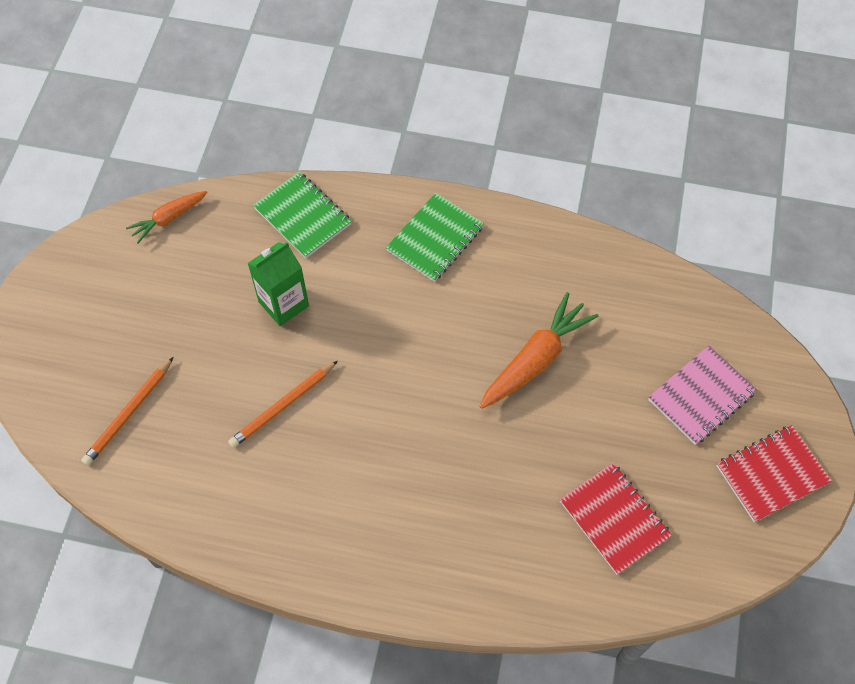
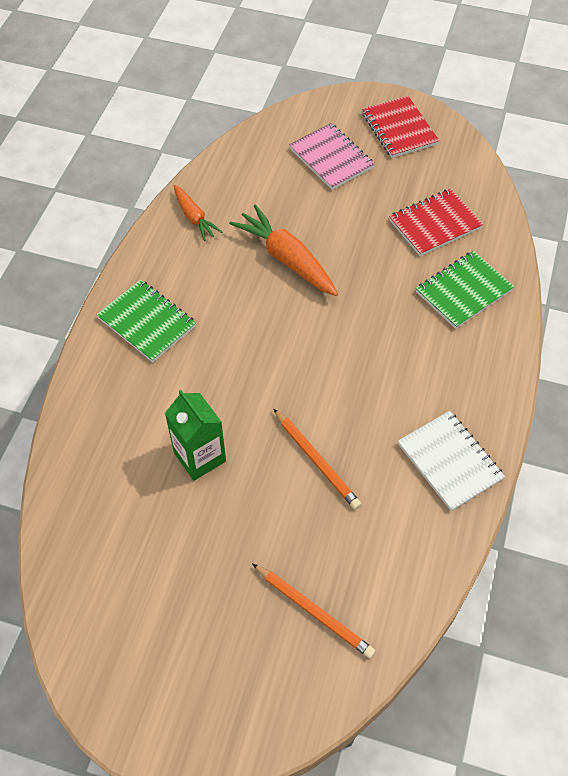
camera: 85 degrees left, 5 degrees down
(168, 219) = (67, 574): orange carrot -> orange carrot (194, 218)
(286, 534) = (449, 461): none -> white notebook
(303, 216) = (95, 436): green notebook -> green notebook (463, 291)

